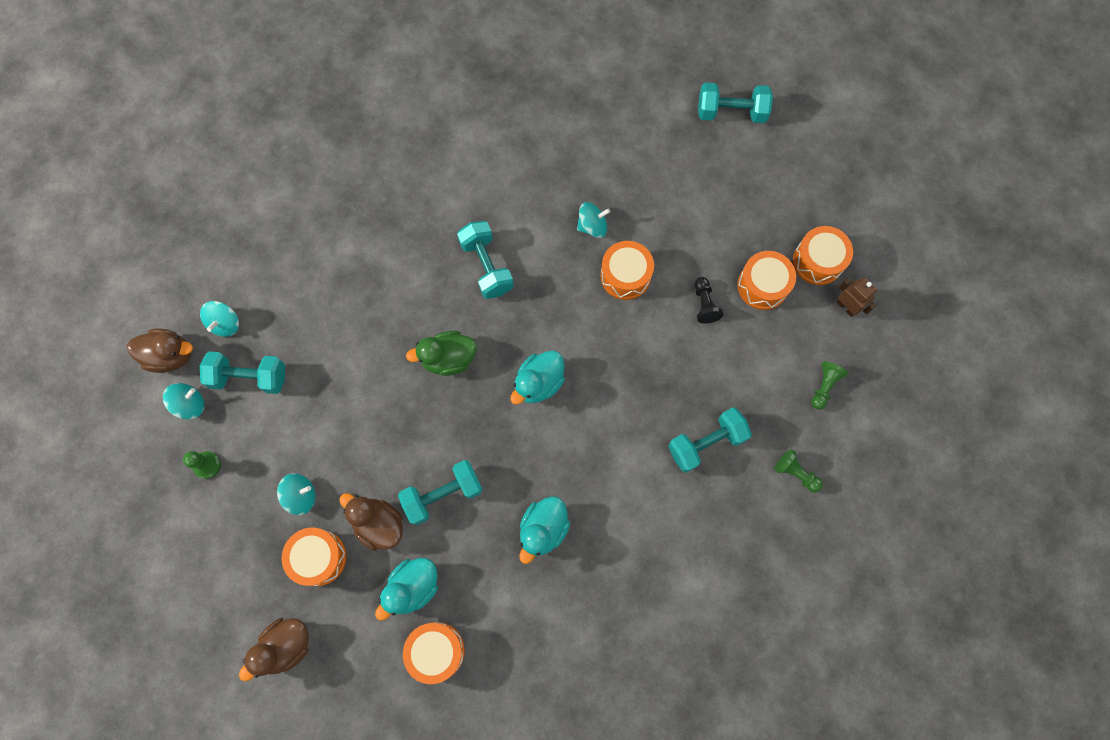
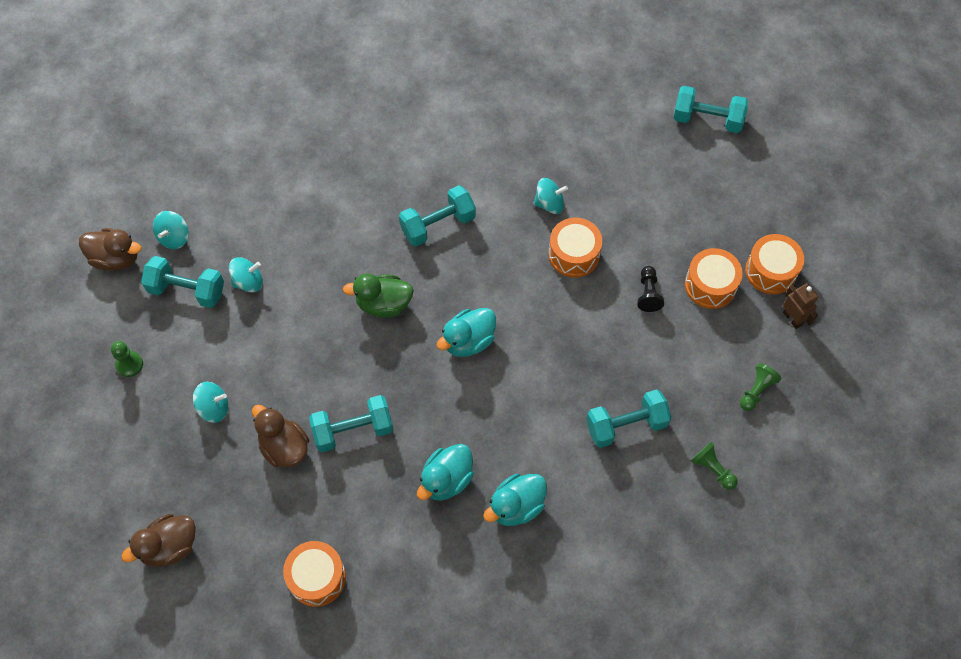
camera: 10 degrees right, 10 degrees down
(190, 404) = (125, 306): turquoise spinning top -> turquoise spinning top (248, 282)
(318, 557) = (219, 469): orange drum -> none
(413, 587) = (306, 513): turquoise duck -> turquoise duck (516, 506)
(486, 266) = (438, 224): turquoise dumbbell -> turquoise dumbbell turned 75 degrees clockwise

